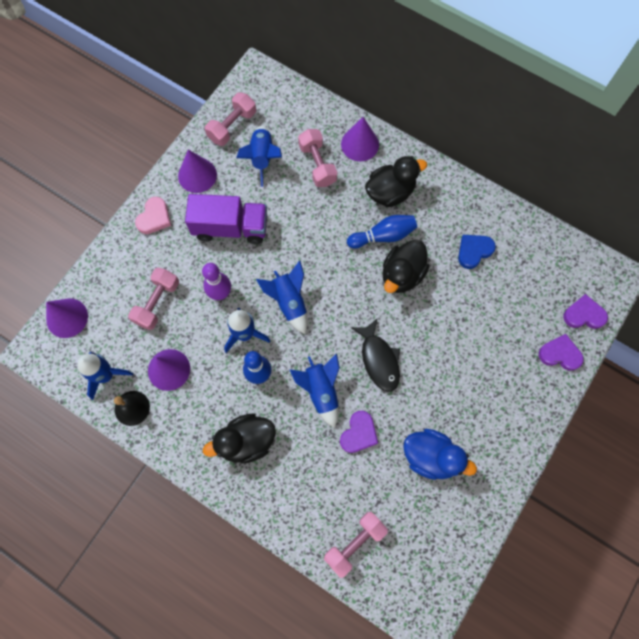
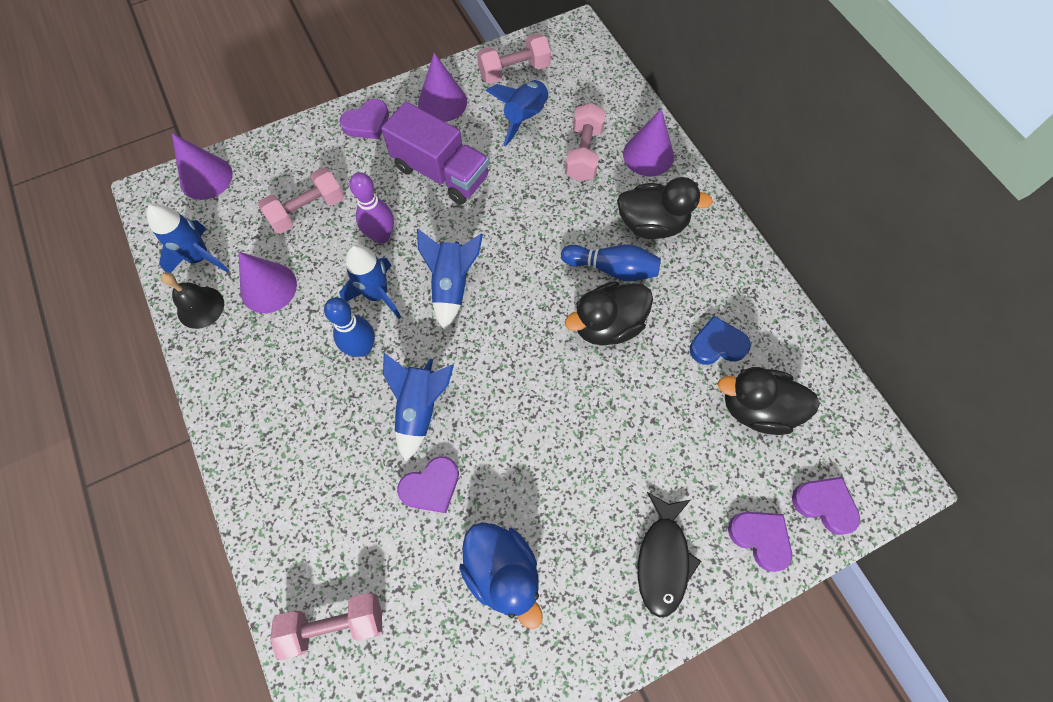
camera: 30 degrees right, 5 degrees down
(154, 218) = (367, 123): pink heart -> purple heart
(246, 441) = (294, 417): black duck -> black duck (756, 408)
(379, 360) = (514, 410): black fish -> black fish (663, 559)

